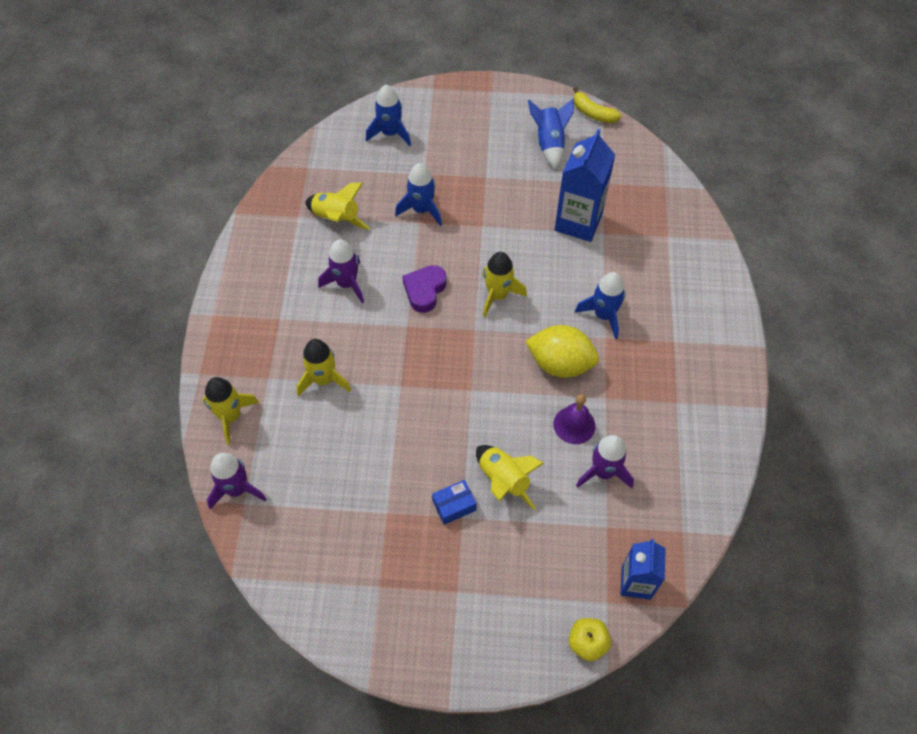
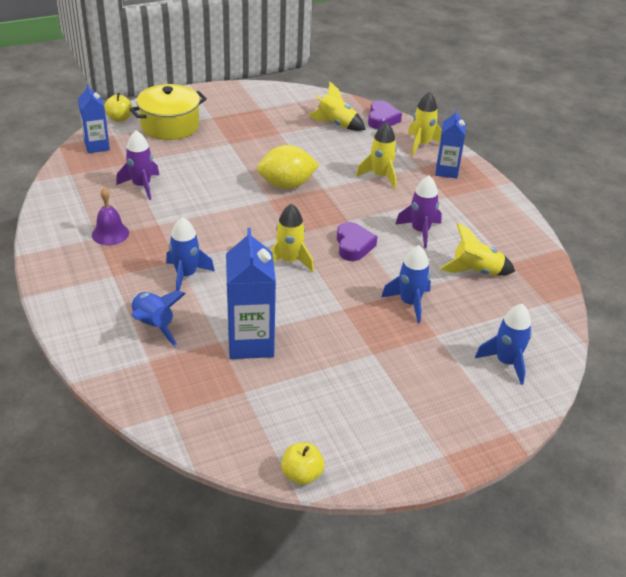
camera: 150 degrees right, 20 degrees down
(237, 489) = (382, 119): purple rocket -> purple heart
(244, 358) = (446, 171): none -> blue carton
(454, 505) = (239, 146): blue box -> none
(503, 480) = (213, 164): yellow rocket -> yellow rocket (336, 124)
(523, 593) = (170, 125): none -> yellow pot
(549, 143) = (330, 415): blue rocket -> blue rocket (153, 325)
(560, 364) = (207, 233): yellow lemon -> yellow lemon (286, 185)
(574, 425) = (176, 203): purple bell -> purple bell (110, 233)
(593, 113) = (302, 475): yellow banana -> yellow apple

